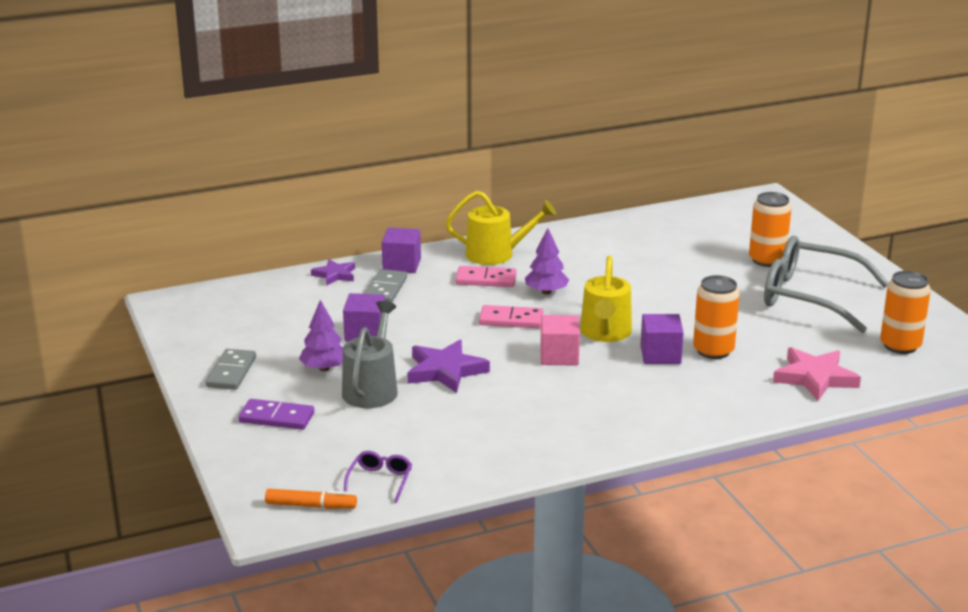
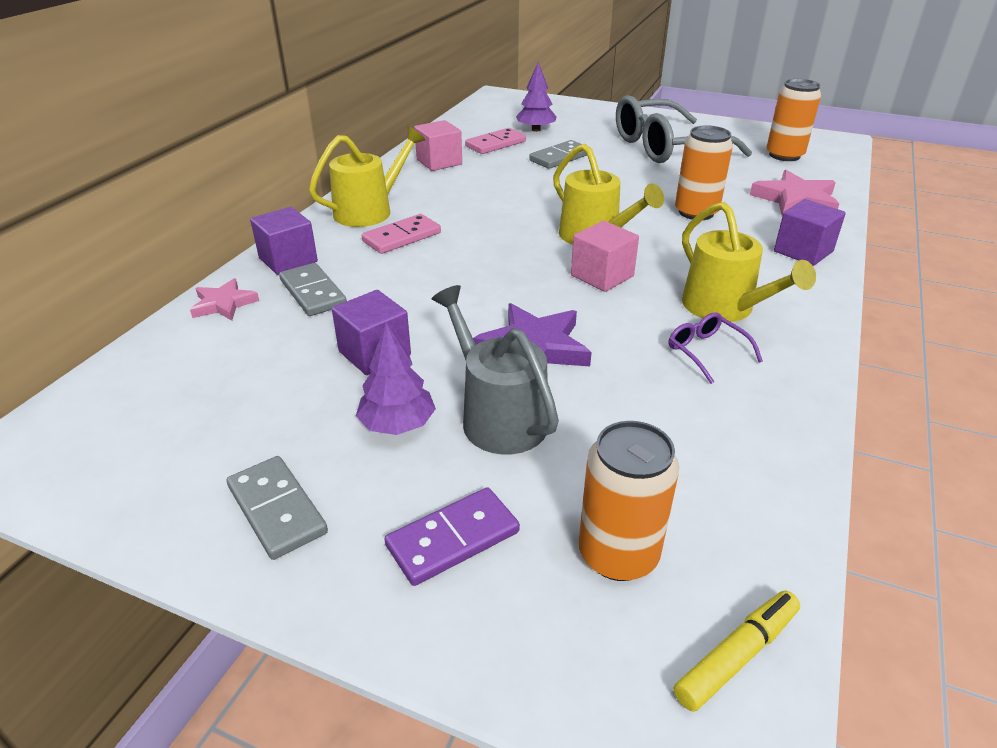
camera: 45 degrees left, 10 degrees up
(311, 506) = (737, 656): orange marker -> yellow marker
(335, 275) = (224, 304): purple star -> pink star
(380, 481) = (730, 539): purple glasses -> purple glasses (706, 352)
(511, 320) = (496, 263): pink domino -> pink domino (495, 144)
(546, 292) = (477, 224): purple tree -> purple tree (535, 130)
(593, 407) = (724, 308): none -> yellow watering can
(604, 238) = (439, 162): none -> pink cube
(660, 355) = (671, 234): purple cube -> purple cube (803, 251)
(701, 270) = (560, 157): none -> grey domino
(767, 260) = (587, 134): orange can -> orange can (618, 554)

